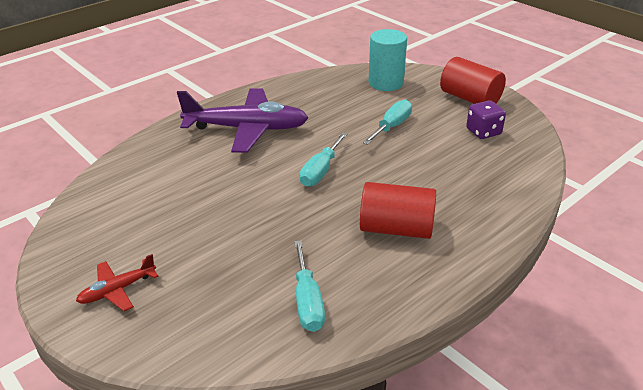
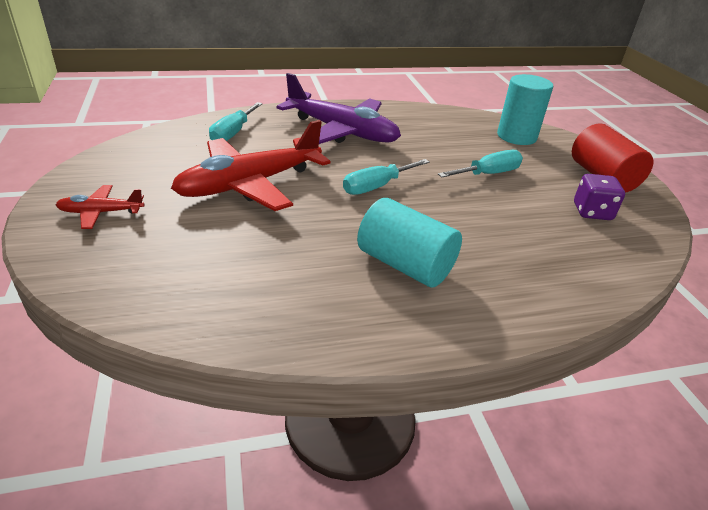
camera: 25 degrees right, 0 degrees up
(219, 210) = (250, 184): none -> red plane
(307, 301) = (247, 293): turquoise screwdriver -> turquoise screwdriver (233, 133)
(396, 228) = (405, 265): red cylinder -> turquoise cylinder

